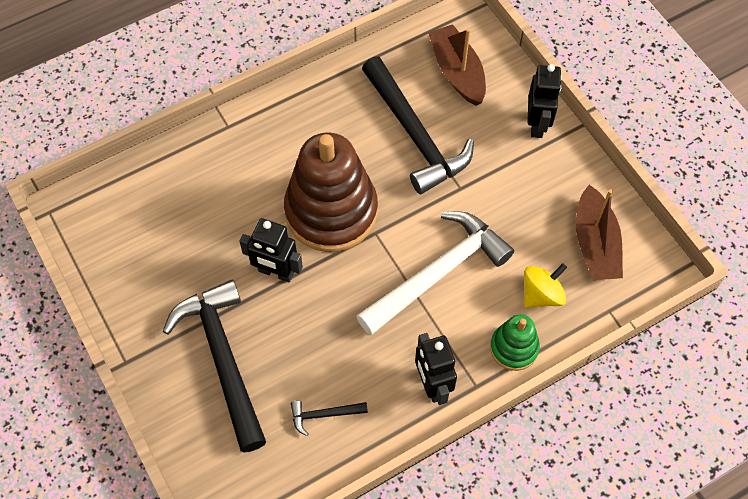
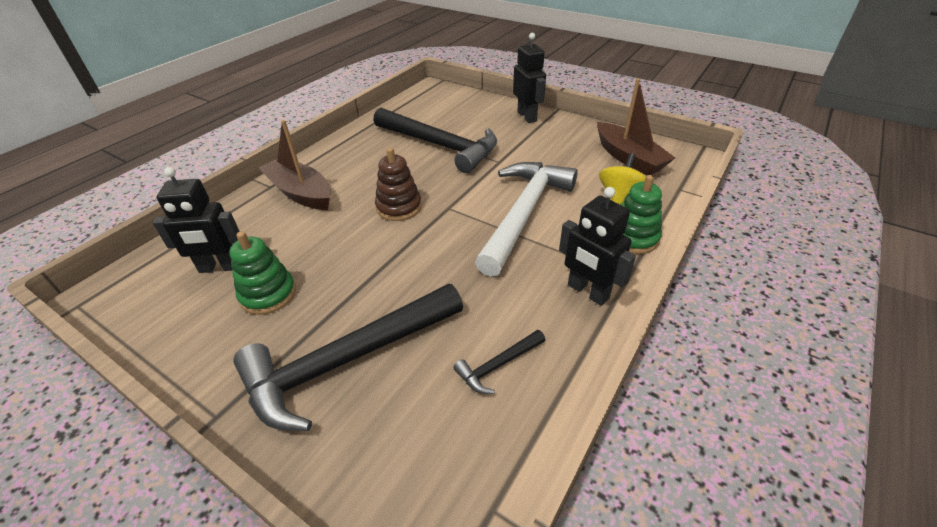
camera: 25 degrees left, 20 degrees down
(188, 267) = (268, 294): none -> green stacking toy
(223, 359) = (347, 361): black hammer -> black hammer turned 75 degrees counterclockwise
(276, 272) = (369, 265): black robot -> black robot (220, 267)
(331, 211) = (399, 207): brown stacking toy -> brown stacking toy, size x0.49
(457, 72) = (448, 110): brown boat -> brown boat (300, 193)

